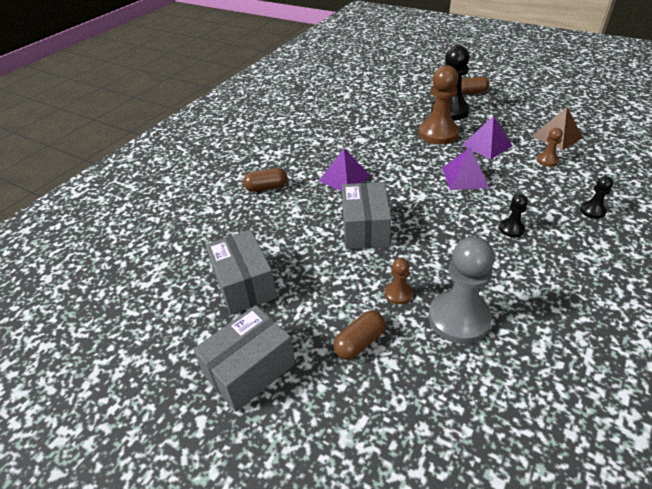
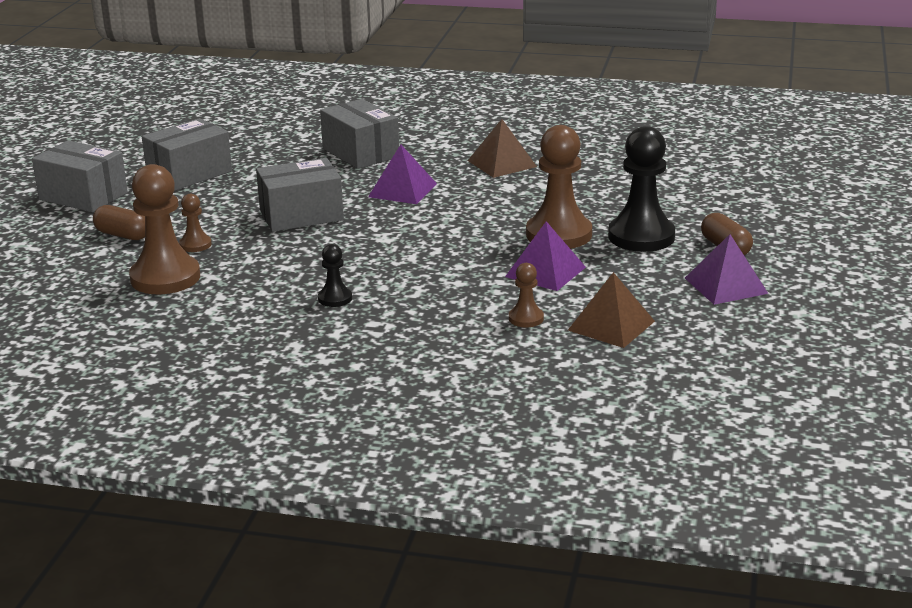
camera: 70 degrees right, 15 degrees down
(266, 187) = (360, 153): brown capsule -> grey box
(324, 136) = (502, 163): none -> brown pyramid
(458, 318) = (165, 278): grey pawn -> brown pawn
(464, 177) = (444, 262): purple pyramid -> purple pyramid (726, 285)
(592, 211) = (401, 353): black pawn -> none

